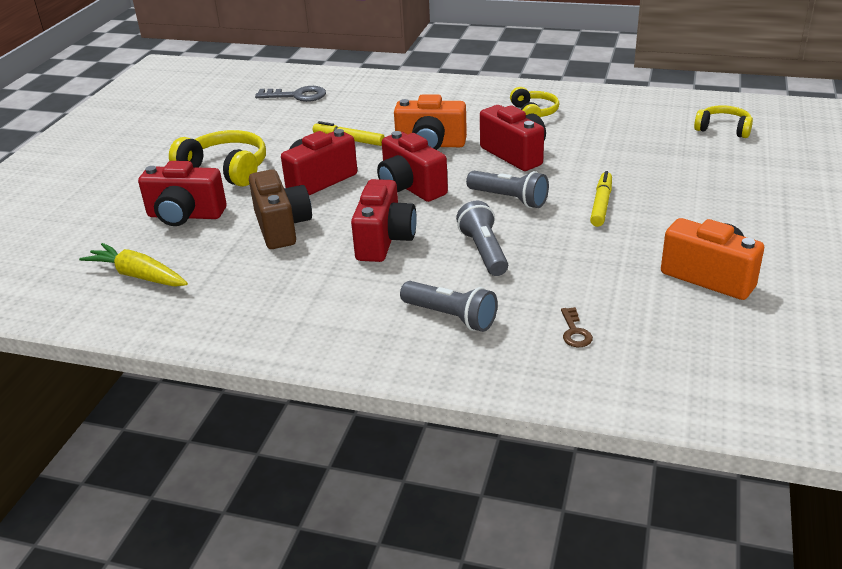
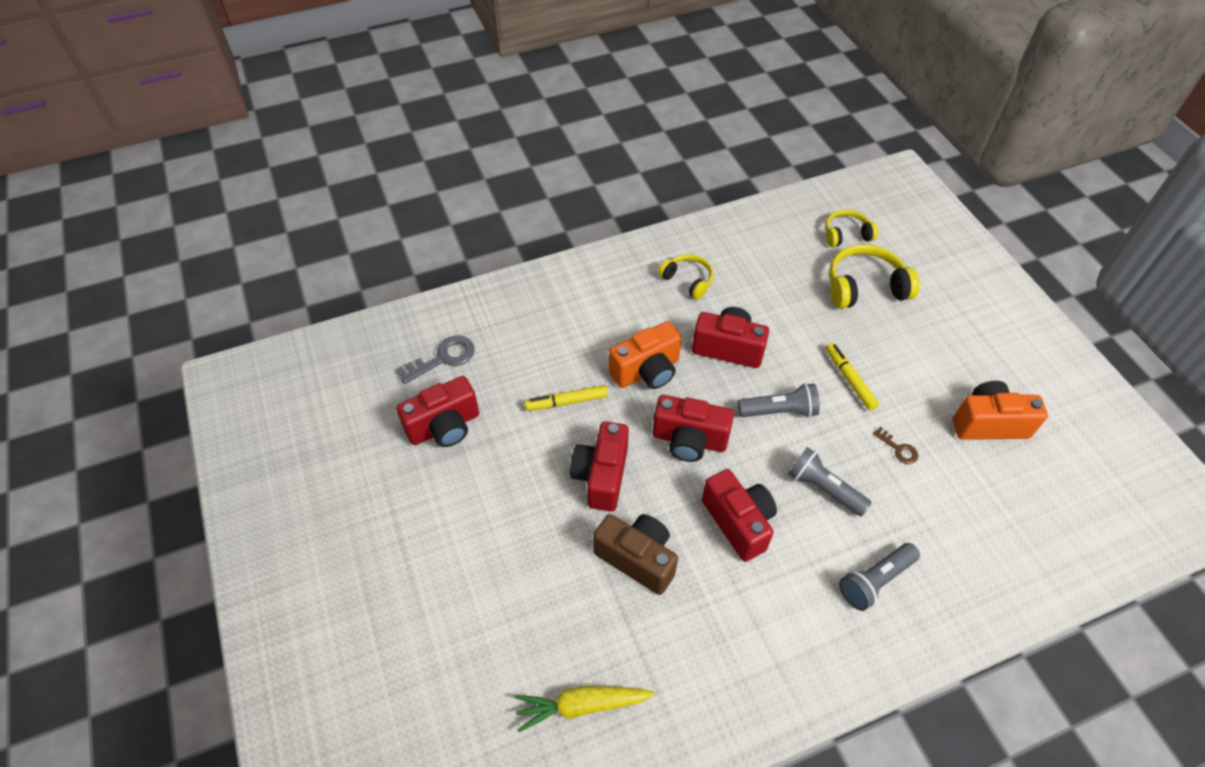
camera: 40 degrees left, 20 degrees up
(185, 216) = (531, 598): red camera -> red camera (444, 426)
(225, 170) = (496, 510): yellow headphones -> yellow headphones (865, 287)
(451, 317) = (875, 581): grey flashlight -> grey flashlight turned 150 degrees clockwise
(575, 332) = (965, 540): brown key -> brown key (898, 449)

